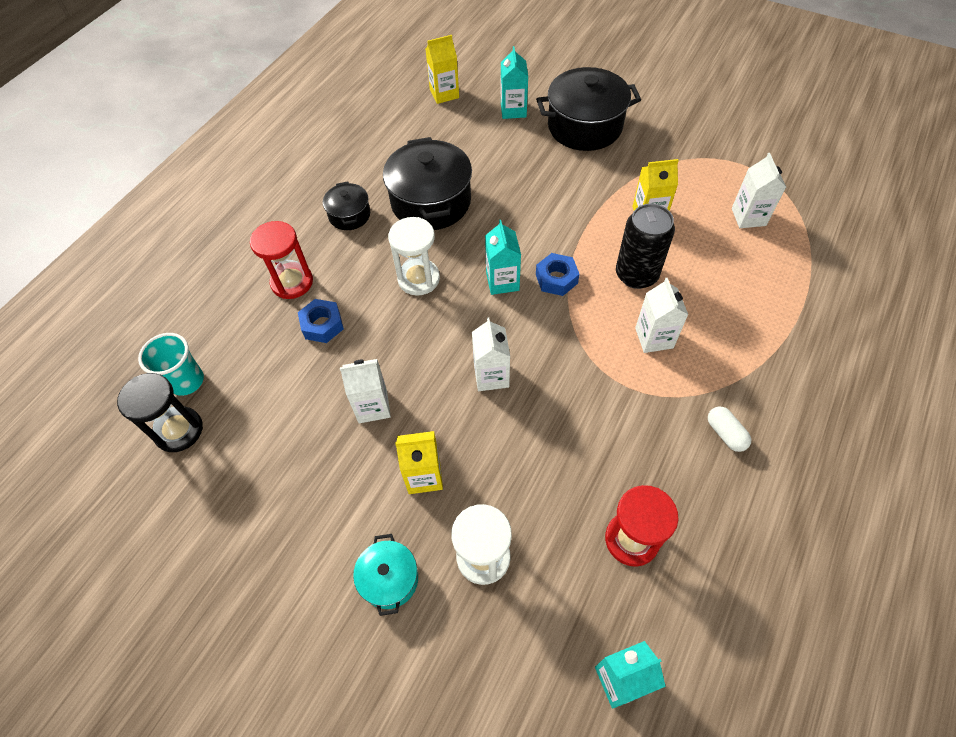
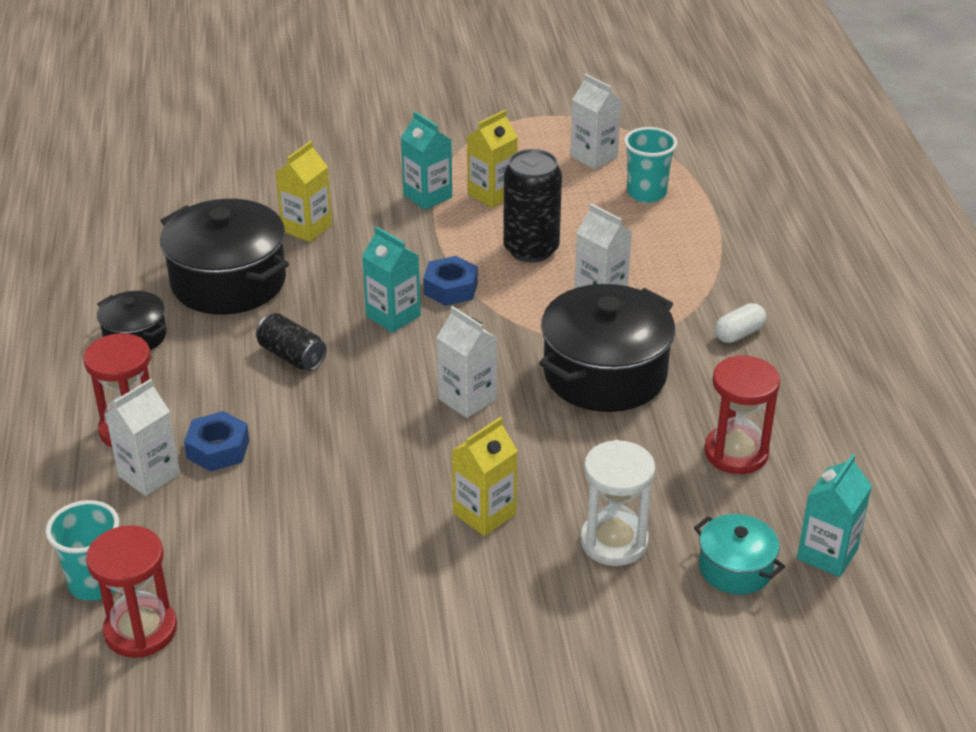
camera: 40 degrees left, 20 degrees down
(179, 430) = (140, 630): black hourglass -> red hourglass
(373, 406) = (362, 488): white carton -> white carton (149, 475)
(389, 579) = (538, 611): turquoise pot -> turquoise pot (735, 568)
(418, 279) = (292, 356): white hourglass -> black can
(444, 94) = (130, 174): yellow carton -> yellow carton (306, 228)
(513, 110) = (238, 159): turquoise carton -> turquoise carton (427, 196)
(585, 126) = (341, 144): black pot -> black pot (605, 374)
(725, 433) = (739, 334): white capsule -> white capsule turned 60 degrees counterclockwise
(761, 268) = (646, 193): none -> turquoise cup

